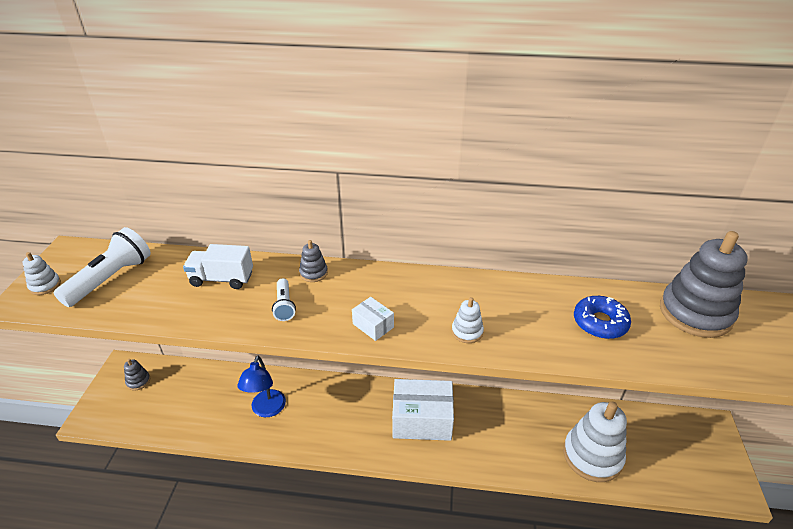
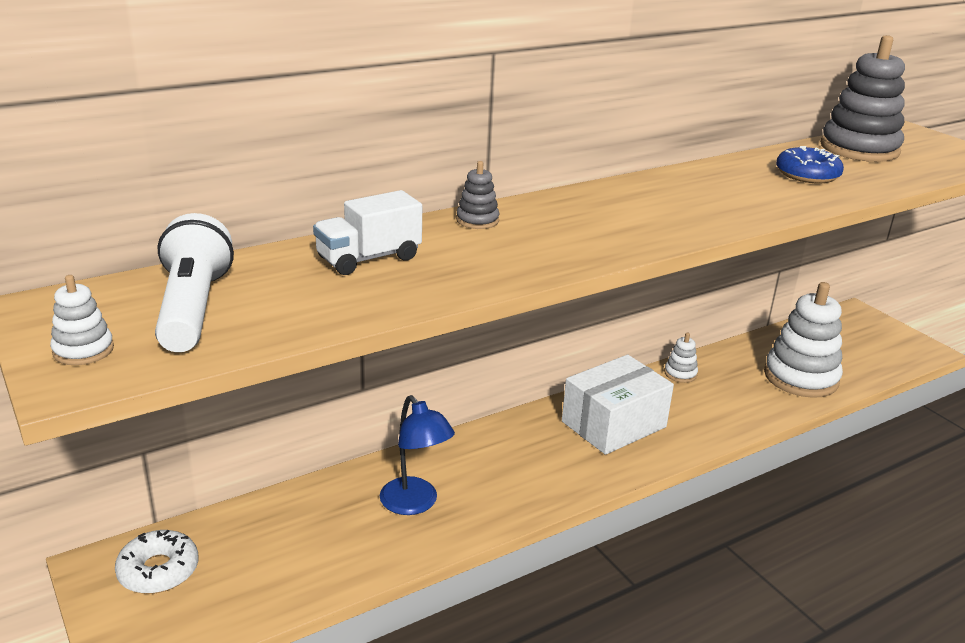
camera: 40 degrees left, 10 degrees down
(138, 381) = (158, 570): grey stacking toy -> white donut
(284, 306) = (497, 255): white flashlight -> none
(373, 325) = (623, 238): white box -> none
(467, 332) = (717, 214): white stacking toy -> white stacking toy (680, 374)

